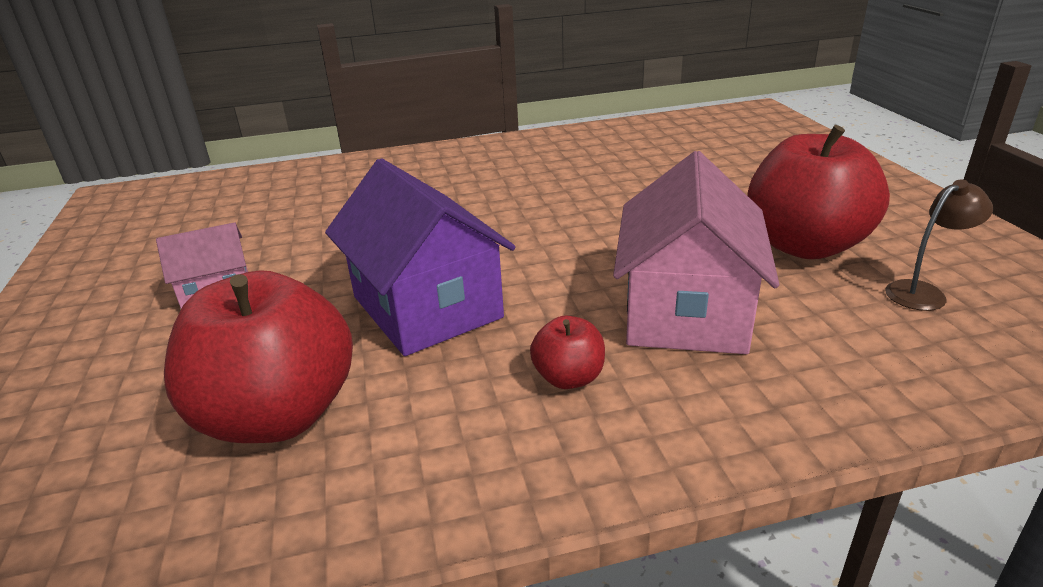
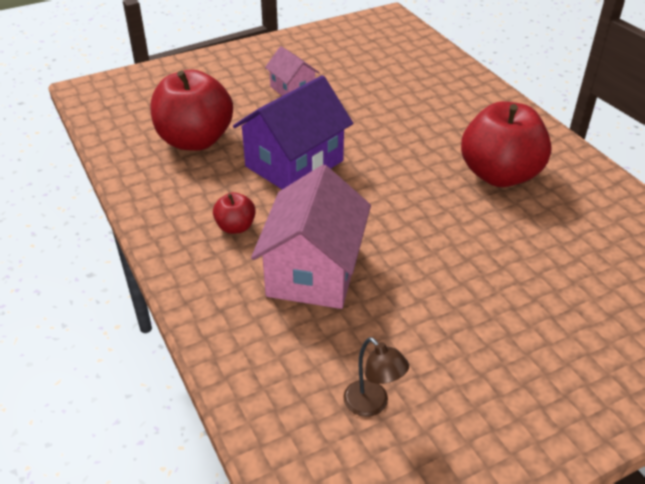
camera: 75 degrees right, 10 degrees up
(686, 311) = (314, 271): pink house -> pink house turned 75 degrees counterclockwise
(804, 245) = (430, 338): red apple -> red apple (499, 175)

